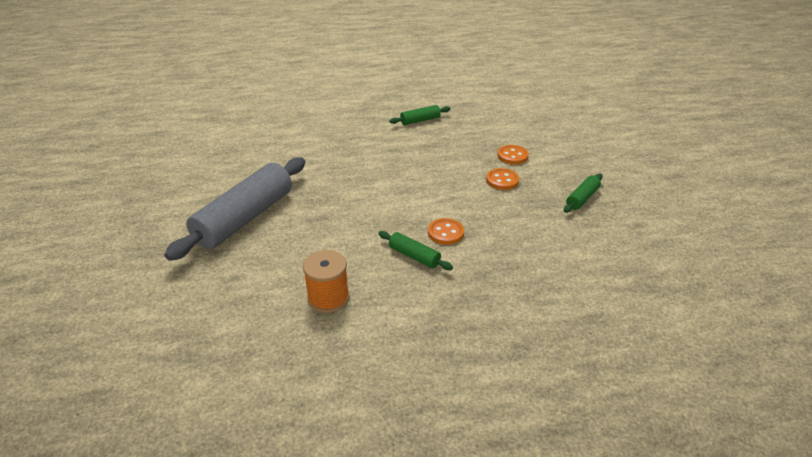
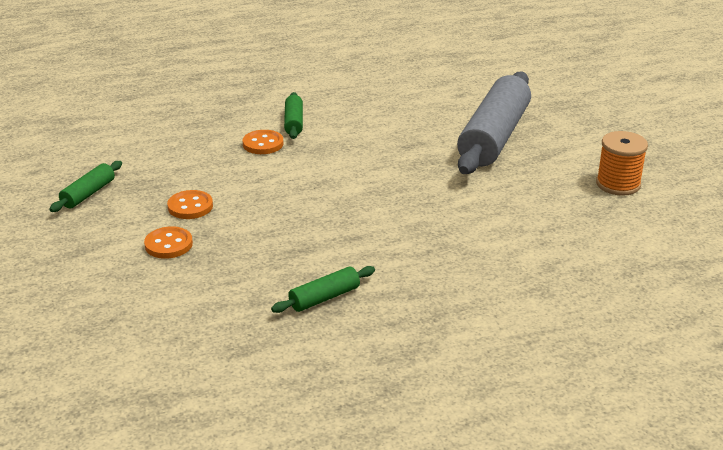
camera: 170 degrees right, 5 degrees down
(328, 298) = (364, 89): orange spool -> orange spool (618, 184)
(414, 256) = (293, 122): green rolling pin -> green rolling pin turned 60 degrees clockwise

